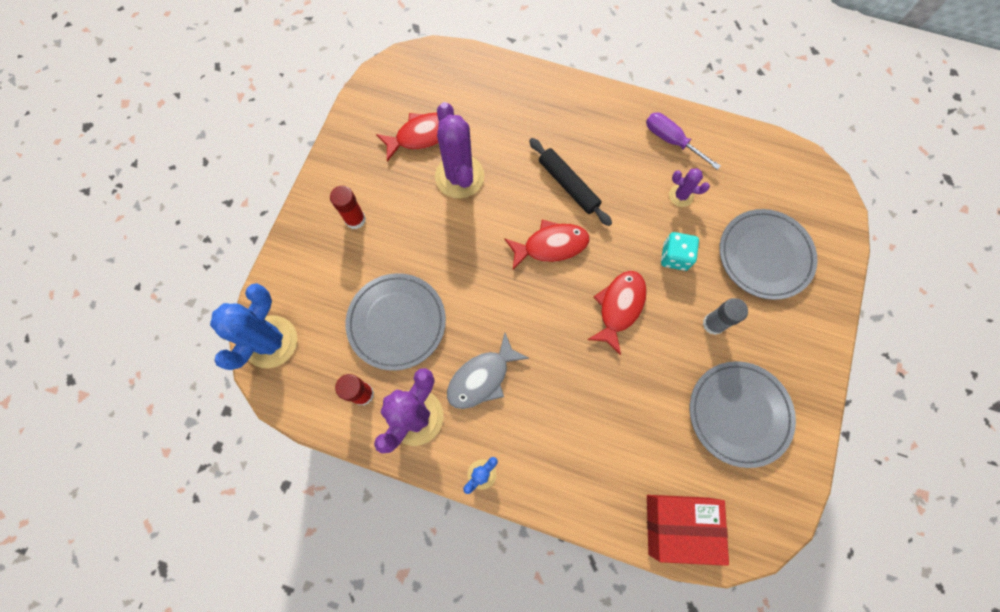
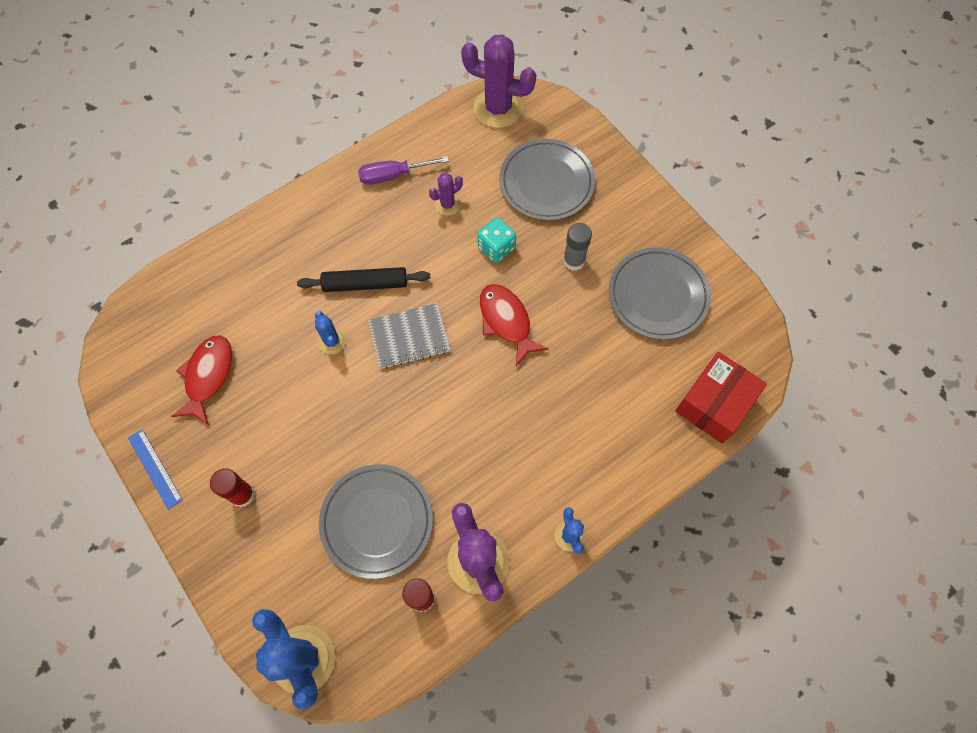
camera: 55 degrees left, 5 degrees down
(336, 152) = (155, 468): none -> blue ruler
(459, 176) = (279, 370): purple cactus -> purple cactus (498, 108)
(482, 377) = (485, 478): grey fish -> none
(506, 195) = (332, 341): none -> blue cactus
(551, 246) = (409, 337): red fish -> grey notebook

